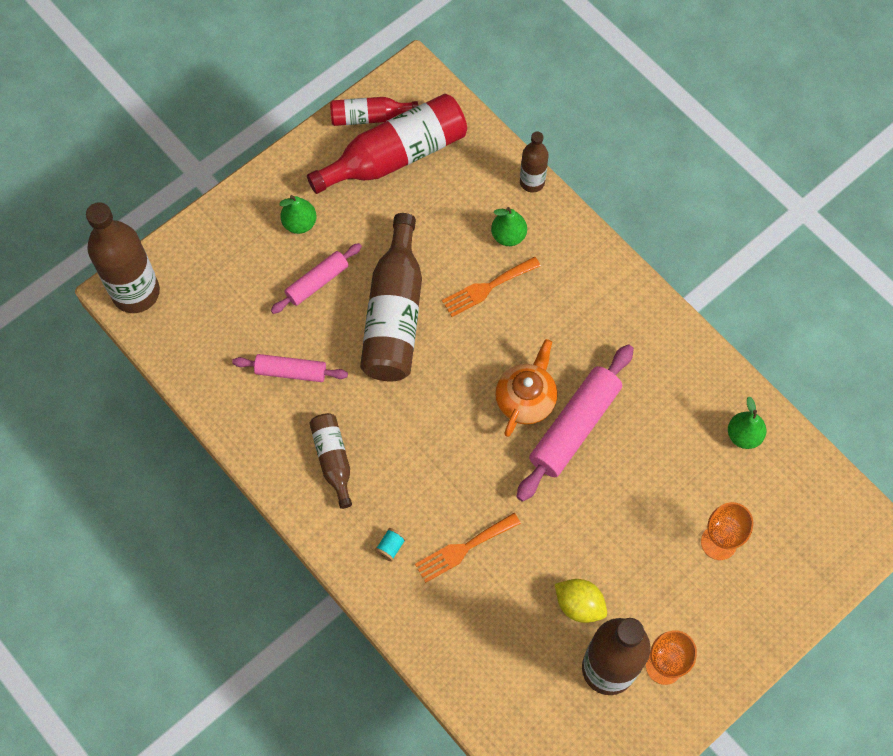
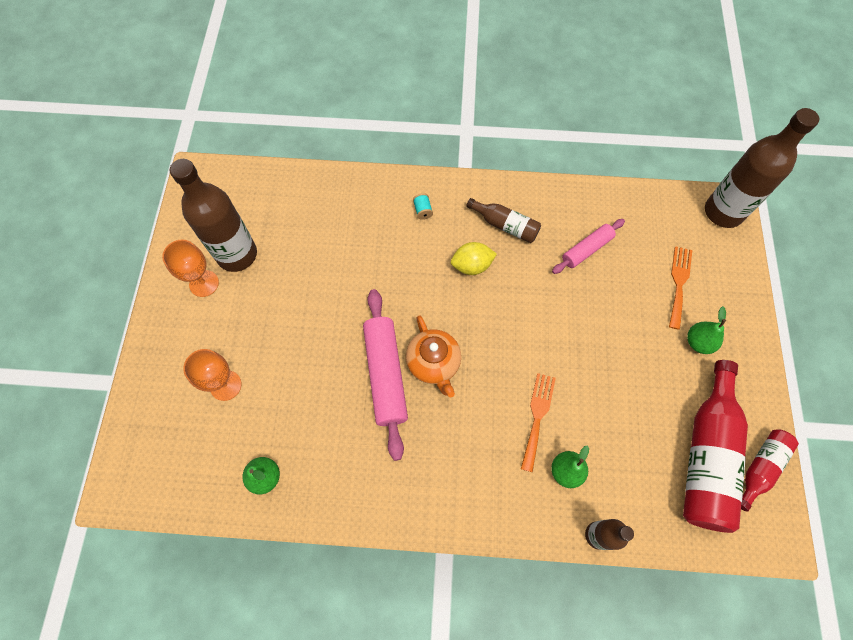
camera: 135 degrees right, 0 degrees up
(317, 282) = (640, 315): pink rolling pin -> none
(394, 314) = (572, 340): brown bottle -> none
(463, 548) = (381, 244): orange fork -> orange fork (679, 283)
(579, 605) = (284, 273): yellow lemon -> yellow lemon (472, 266)

